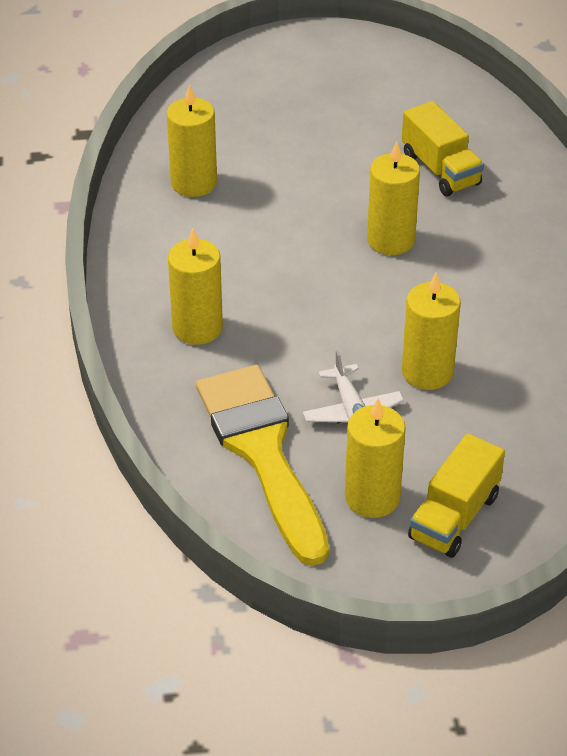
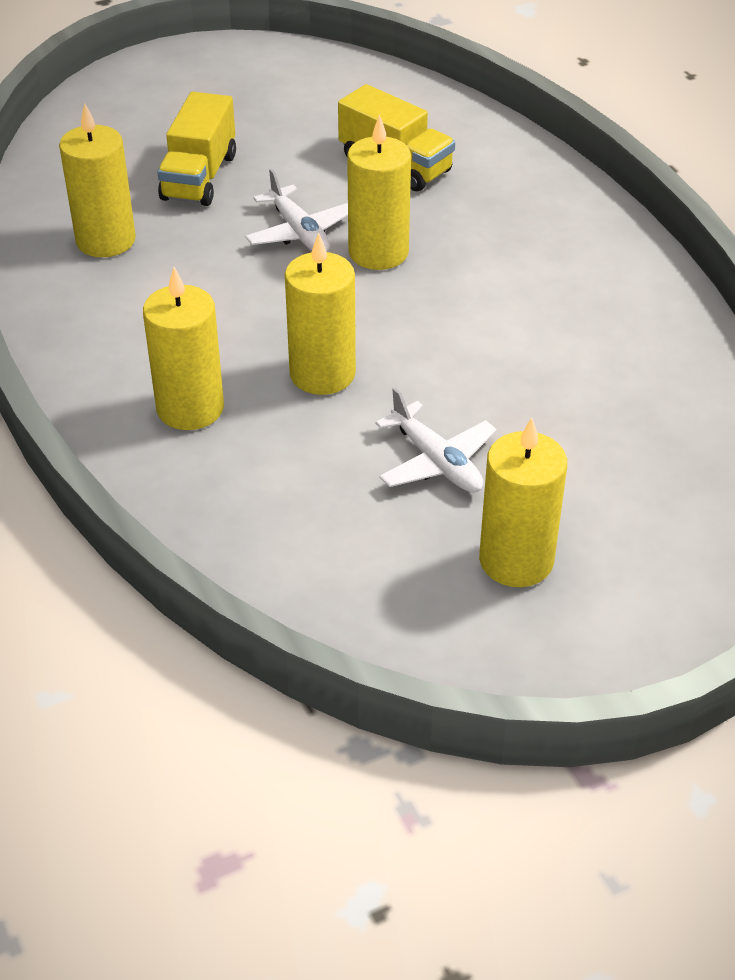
camera: 20 degrees left, 0 degrees up
(262, 453) = (349, 542): yellow brush -> none
(339, 210) = (299, 232): none -> white plane
(427, 372) = (501, 391): yellow candle -> yellow candle (322, 374)
(454, 517) = (628, 556): yellow truck -> yellow truck (199, 177)

